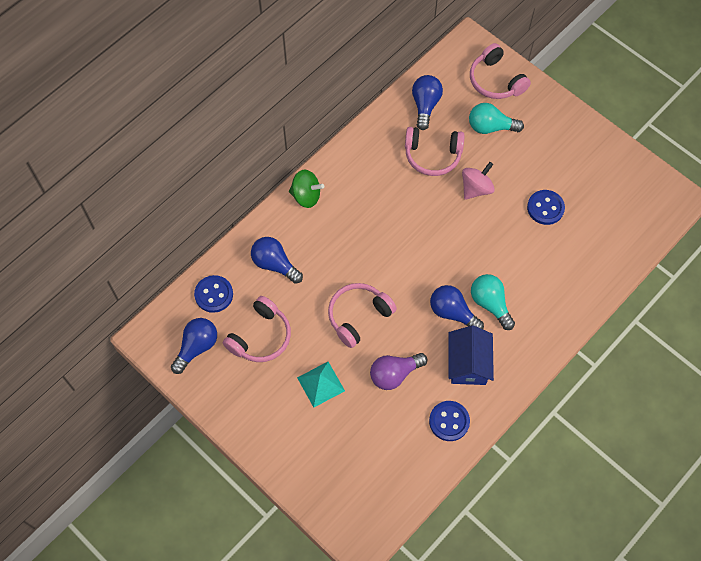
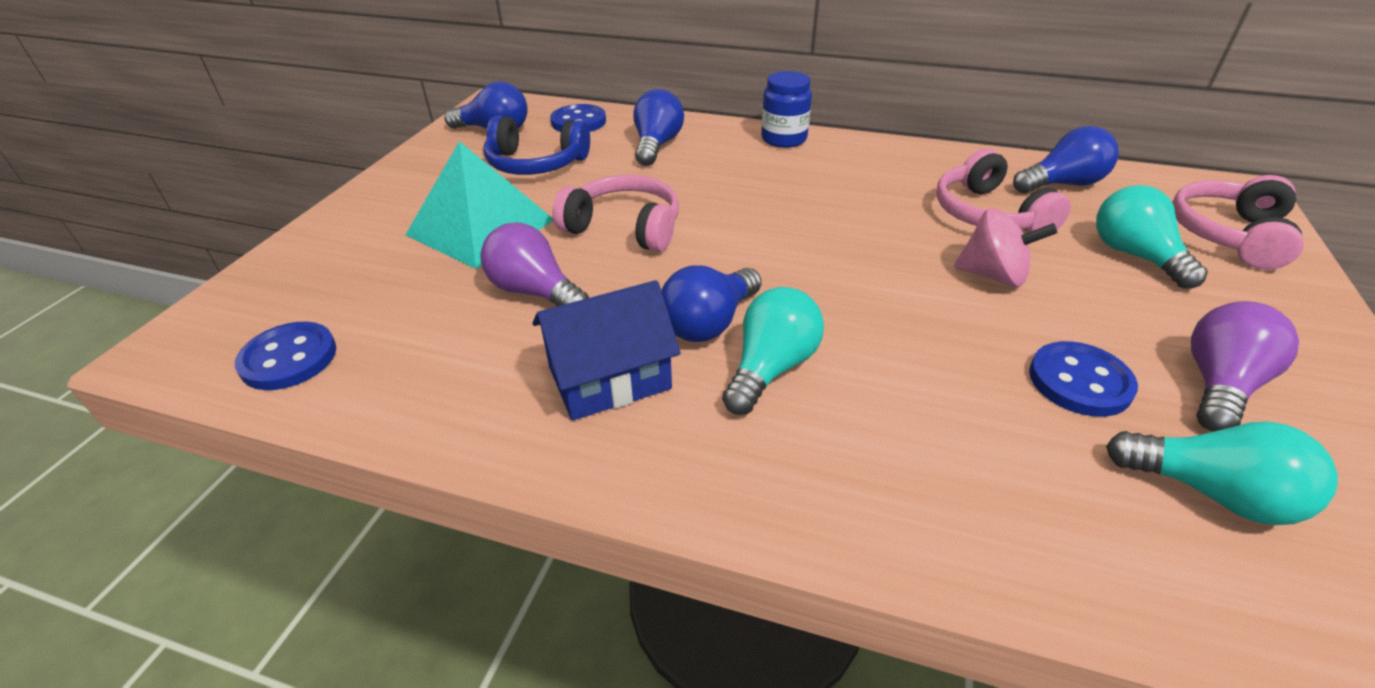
camera: 65 degrees right, 25 degrees down
(260, 336) = (536, 164): pink headphones -> blue headphones
(306, 196) = (783, 139): green spinning top -> blue jar
(321, 384) = (480, 227): turquoise pyramid -> turquoise pyramid, size x1.65
(449, 421) = (458, 391): blue button -> blue button (289, 358)
(452, 312) = (709, 323): blue light bulb -> blue light bulb turned 150 degrees counterclockwise
(567, 168) = (1219, 385): none -> purple light bulb
(602, 212) = (1211, 493): none -> turquoise light bulb

